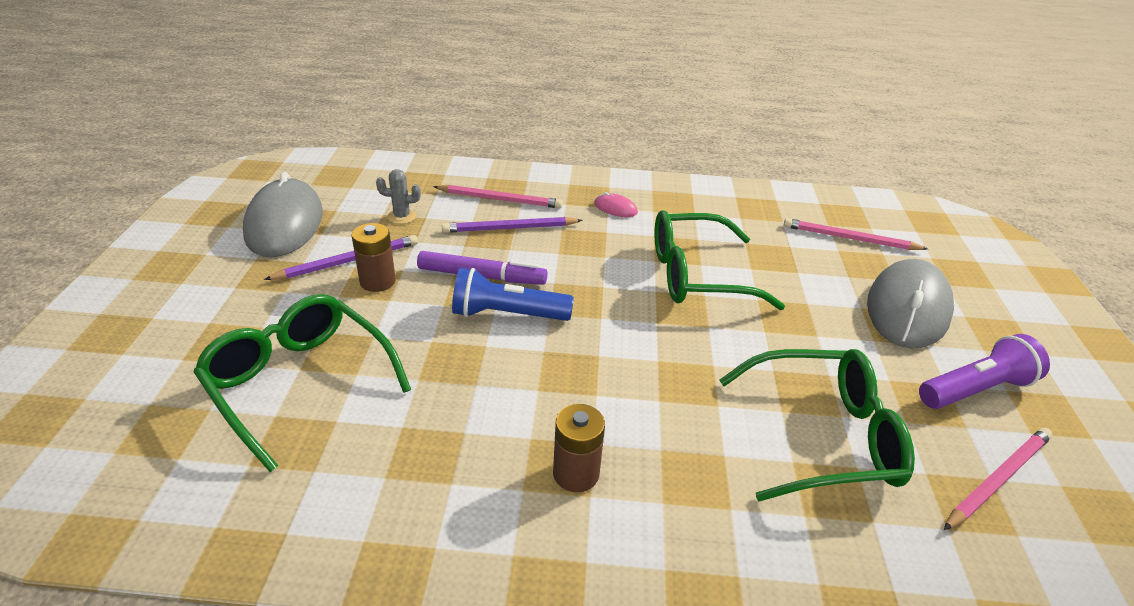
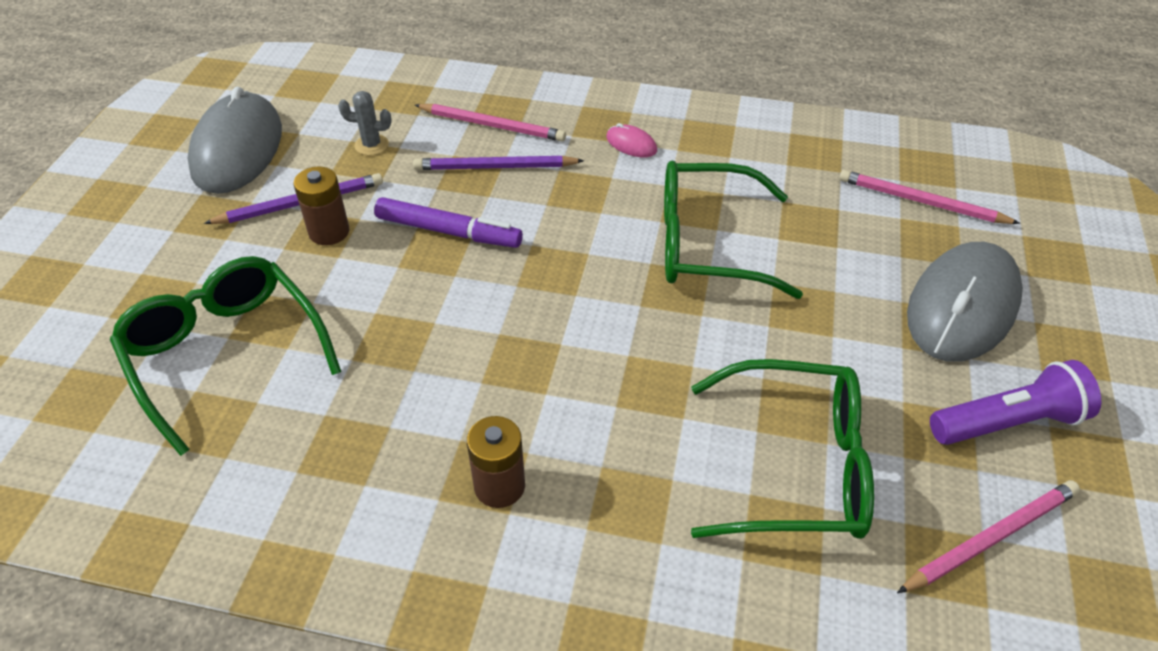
camera: 10 degrees right, 10 degrees up
(507, 314) = (467, 283): blue flashlight -> none

